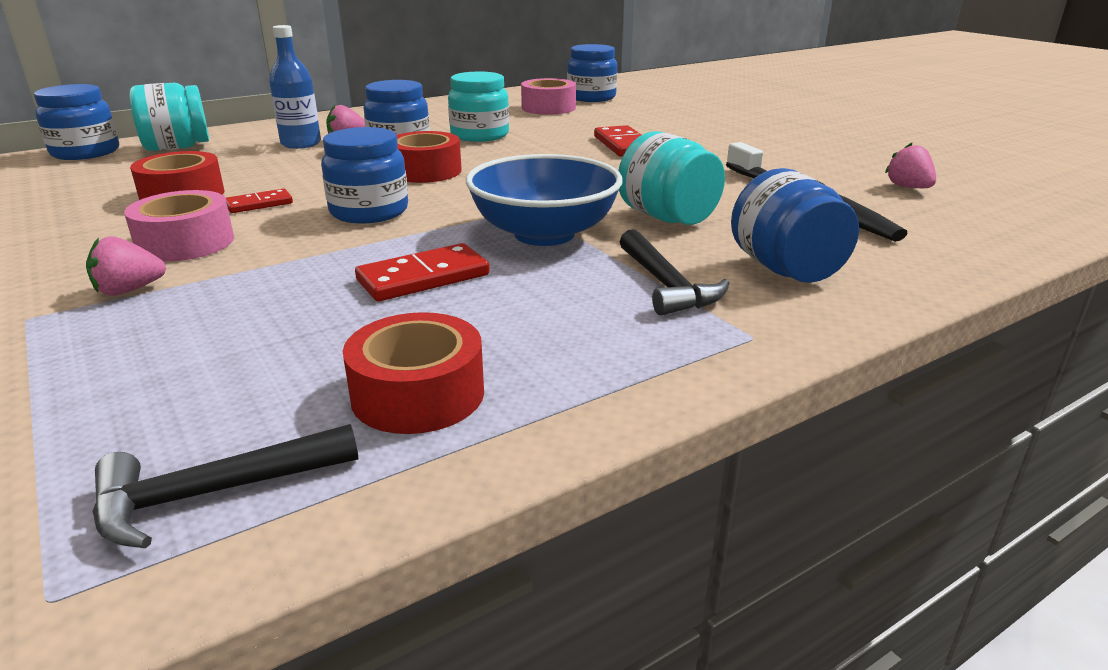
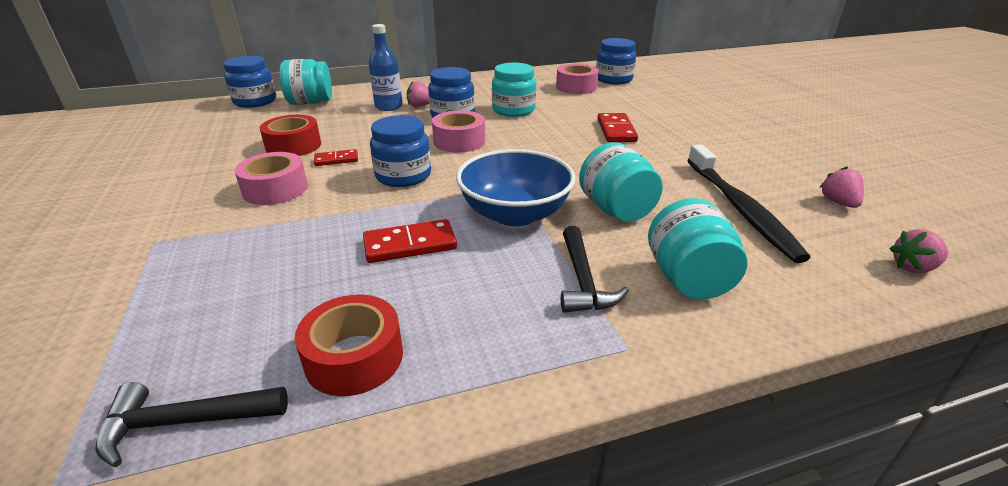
camera: 15 degrees right, 5 degrees up
(129, 290) = (222, 227): pink strawberry -> pink strawberry (913, 267)
(425, 171) = (459, 141): red tape -> pink tape
(785, 269) = (687, 279): blue jar -> turquoise jar

